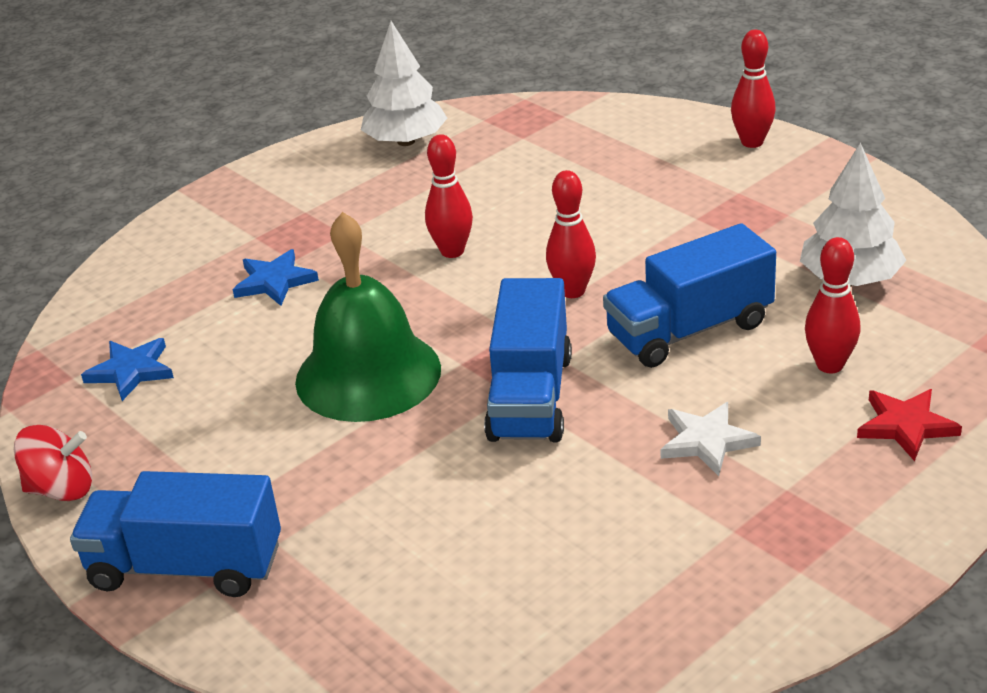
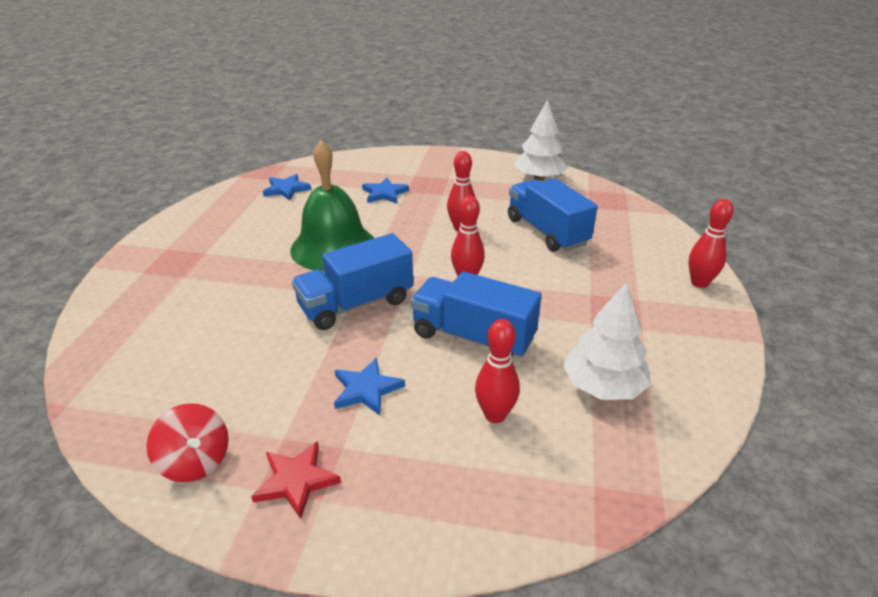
camera: 50 degrees right, 0 degrees up
(61, 489) = (193, 209): red spinning top -> red spinning top (195, 461)
(186, 567) = (153, 260): blue truck -> blue truck (547, 232)
(707, 441) = (366, 389): white star -> blue star
(906, 426) = (459, 485): red star -> red star (296, 481)

